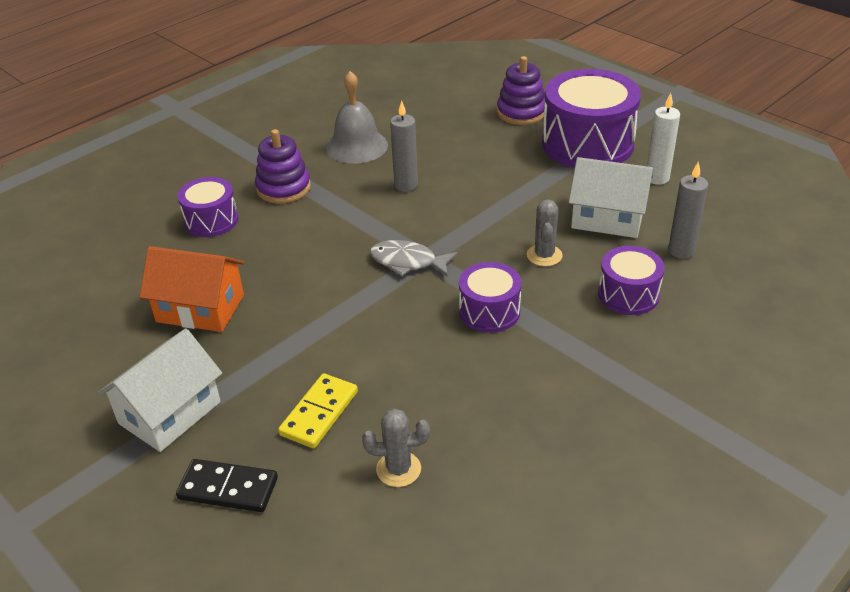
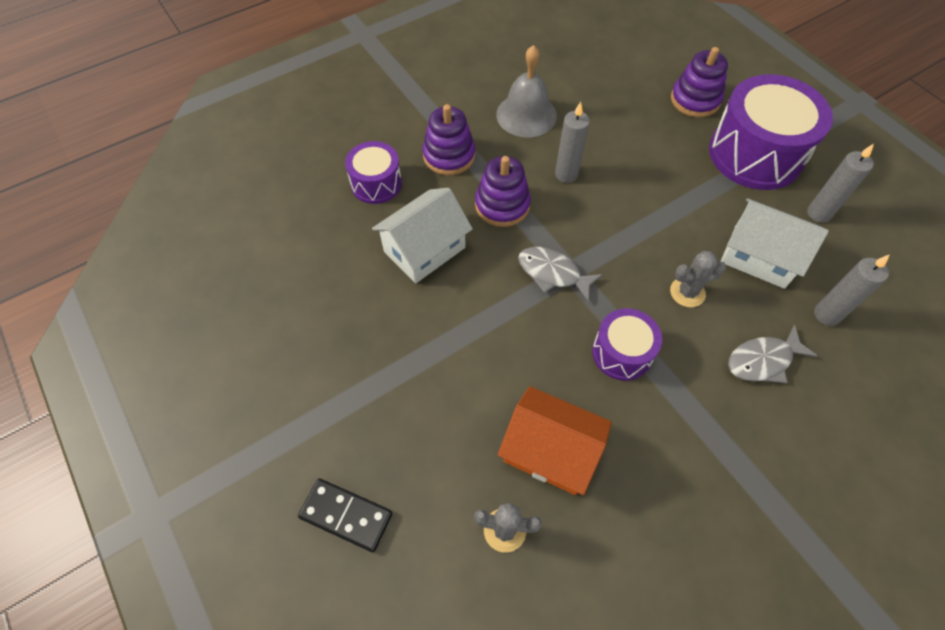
camera: 10 degrees right, 20 degrees up
(169, 412) = (306, 412): white house -> white house (424, 249)
(200, 308) = (351, 291): orange house -> orange house (550, 451)
(319, 413) = (441, 444): yellow domino -> none
(346, 218) = (502, 205): none -> purple stacking toy
(544, 255) = (687, 292): grey cactus -> grey cactus turned 60 degrees clockwise
(628, 294) = (763, 360): purple drum -> grey fish
(657, 178) = (819, 213): white candle -> grey candle

